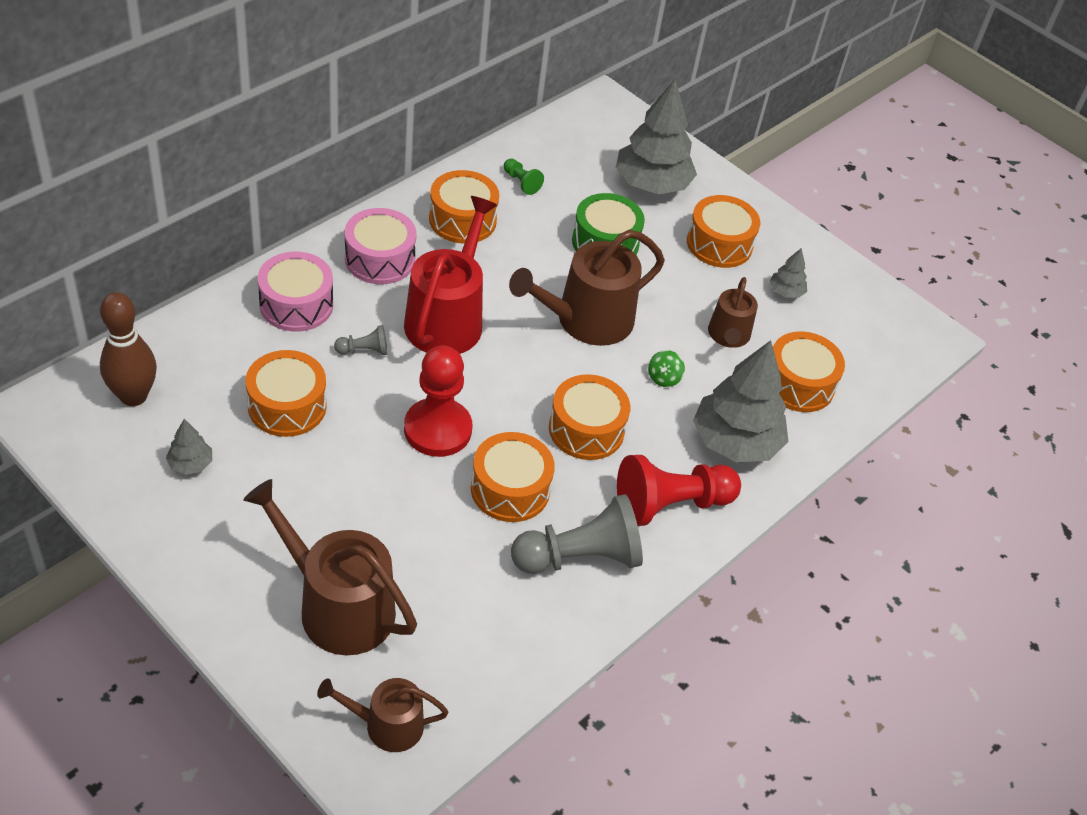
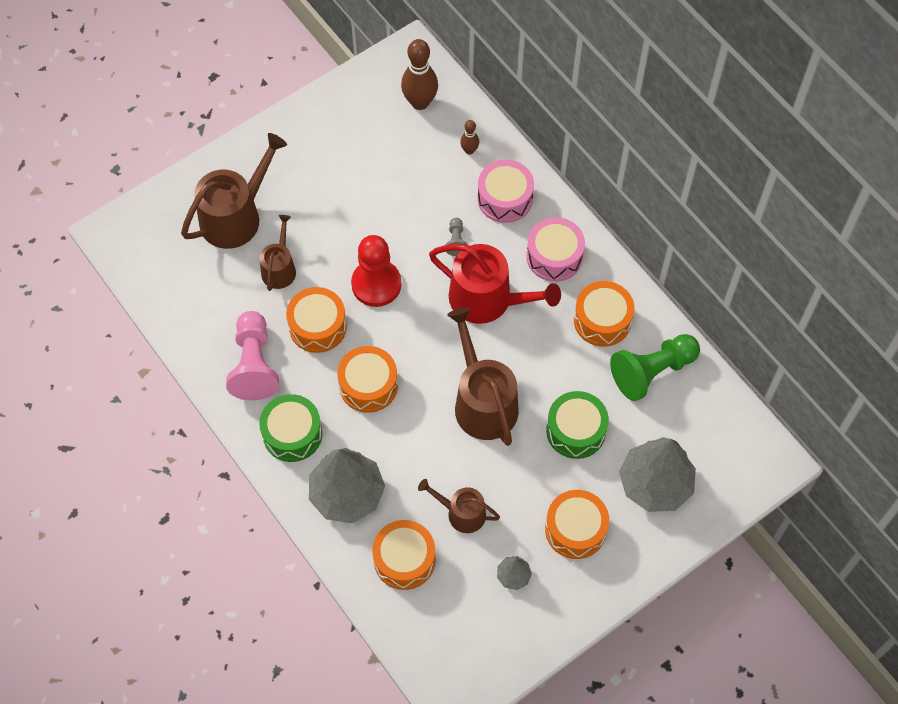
camera: 105 degrees right, 15 degrees up
(190, 464) = (358, 136): grey tree -> none
(219, 341) = (469, 150): none -> brown bowling pin
(287, 406) = (405, 191): orange drum -> none
(386, 725) = (147, 239): brown watering can -> brown watering can (279, 268)
(521, 182) = (652, 372): green pawn -> green pawn, size x2.19
(579, 557) = (254, 364): grey pawn -> pink pawn
(664, 378) = (417, 451): green spinning top -> none
(670, 504) = (292, 434): red pawn -> green drum

